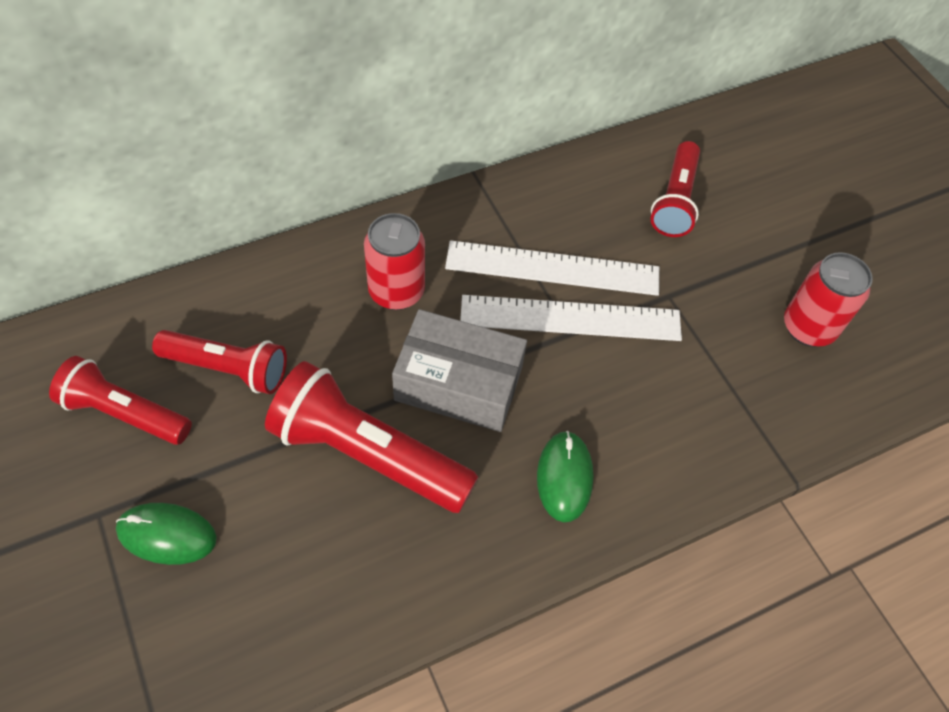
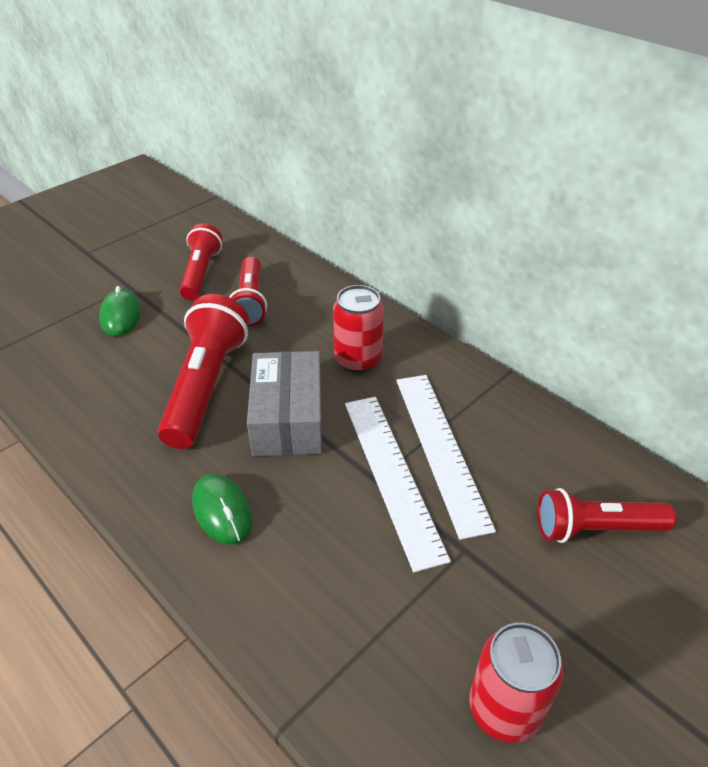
camera: 75 degrees right, 15 degrees down
(564, 477) = (222, 511): green mouse -> green mouse turned 75 degrees clockwise

